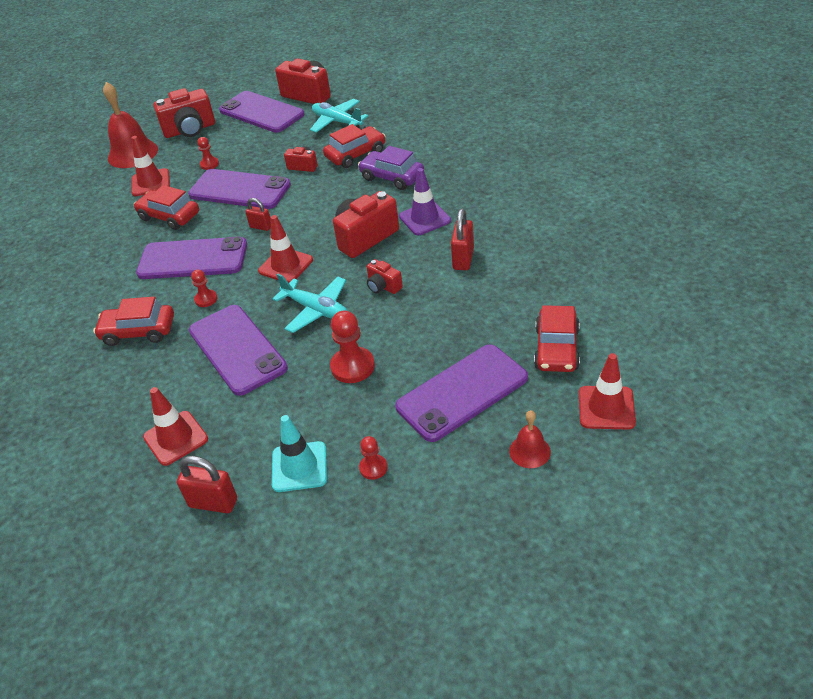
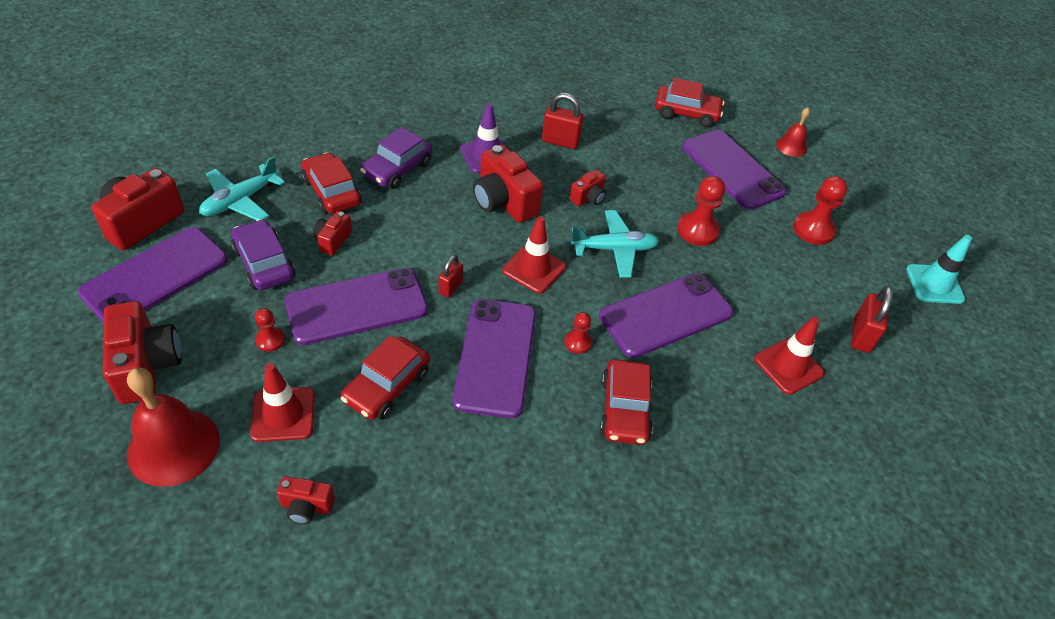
camera: 95 degrees left, 5 degrees up
(85, 206) = (307, 507): none -> red camera
(239, 190) = (357, 306): purple phone -> purple phone turned 45 degrees clockwise
(277, 145) = (264, 263): none -> purple car
(299, 467) = (816, 275): turquoise traffic cone -> turquoise traffic cone (934, 284)
(316, 310) = (614, 249): turquoise plane -> turquoise plane turned 45 degrees clockwise
(373, 468) = (813, 230): red pawn -> red pawn, size x1.75
(606, 408) = (749, 104): red traffic cone -> none

